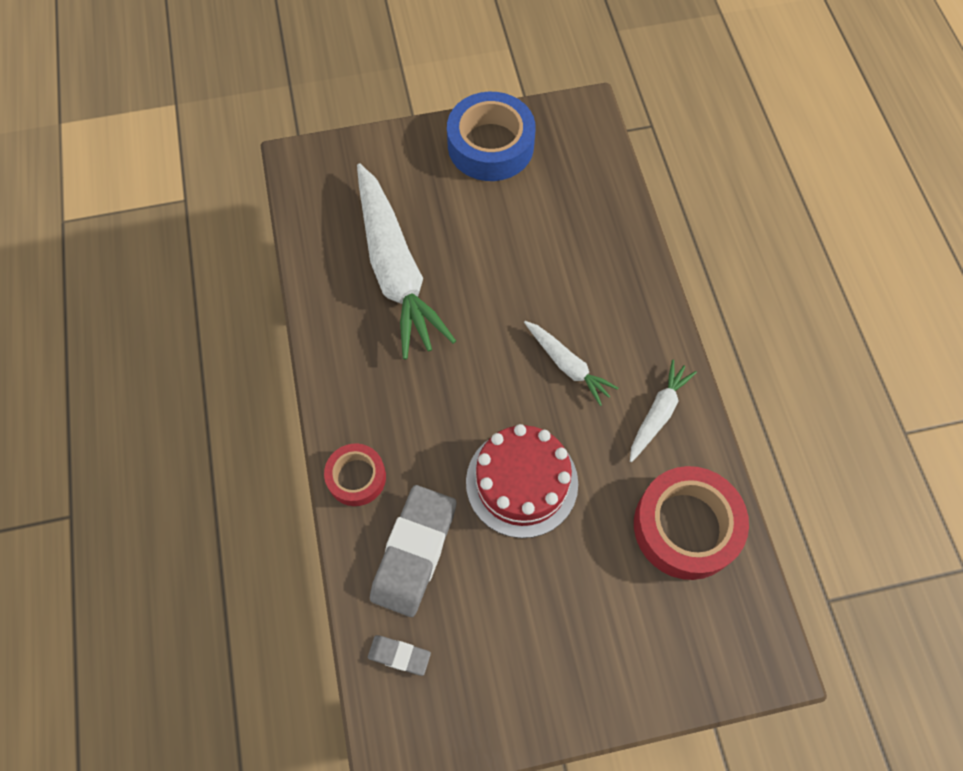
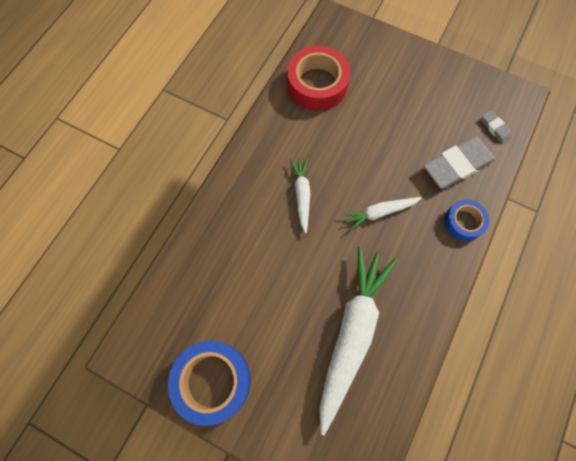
camera: 140 degrees left, 5 degrees up
(356, 477) = (463, 222): red tape -> blue tape
(521, 482) = (377, 157): red cake -> none
(658, 413) = (279, 137): white carrot -> white carrot (380, 212)

